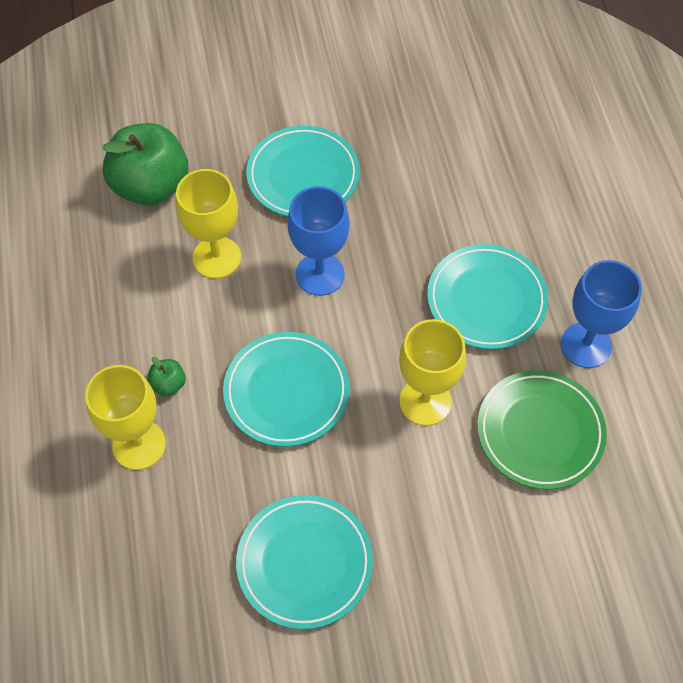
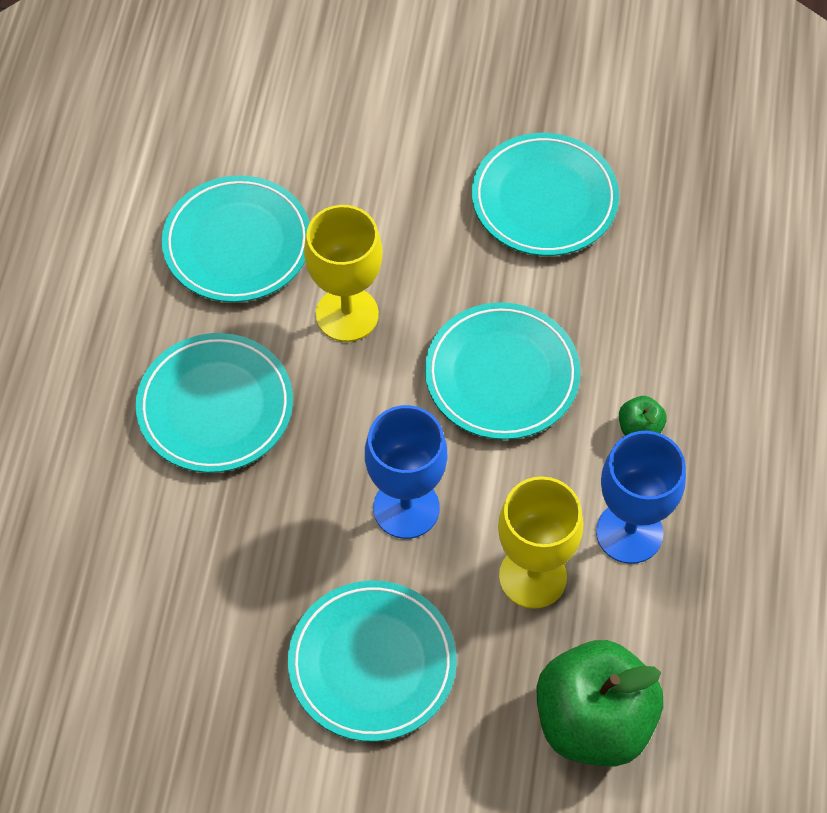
camera: 160 degrees left, 0 degrees up
(139, 445) = (691, 370): yellow goblet -> none
(540, 432) = (237, 244): green plate -> turquoise plate
(586, 345) = (130, 317): blue goblet -> blue goblet (629, 532)

